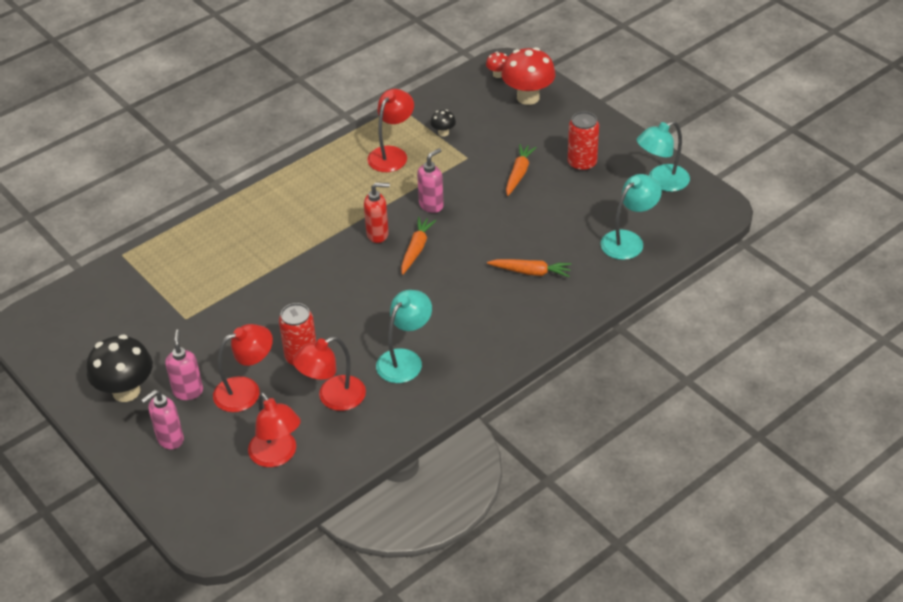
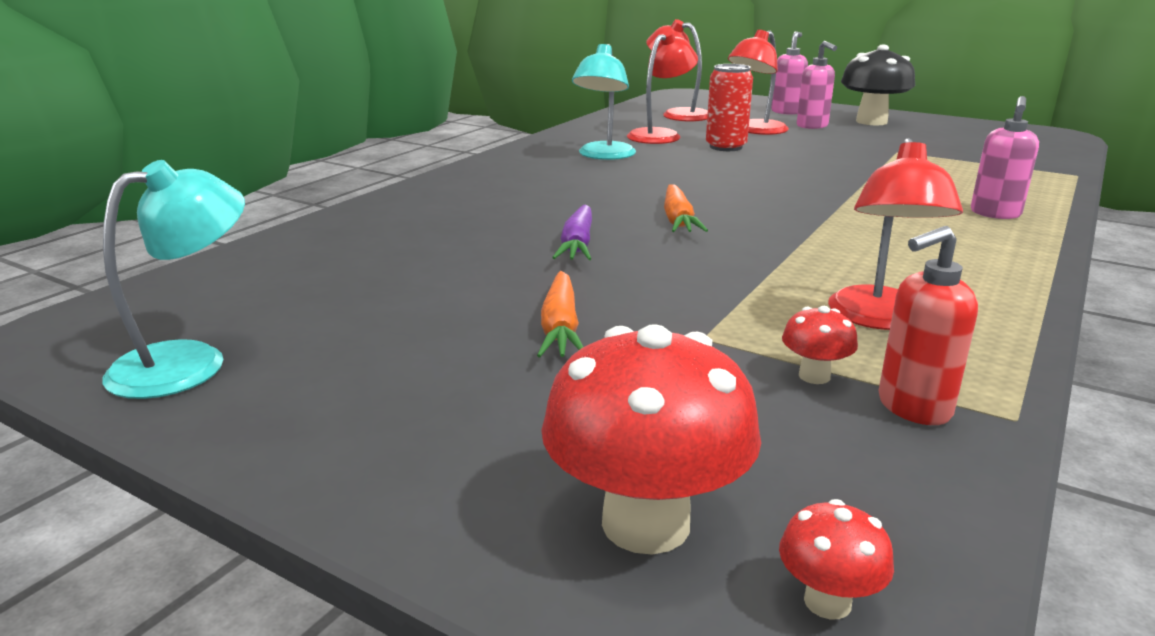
camera: 160 degrees right, 20 degrees down
(378, 234) = (758, 225): red soap dispenser -> red soap dispenser (912, 408)
(431, 205) = (705, 263): pink soap dispenser -> pink soap dispenser (995, 214)
(443, 133) = (814, 376): black mushroom -> red mushroom
(484, 234) = (577, 244): none -> purple carrot
(531, 272) = (473, 221): orange carrot -> none
(582, 163) = (407, 367): red can -> none
(628, 240) = (295, 268): turquoise lamp -> none

